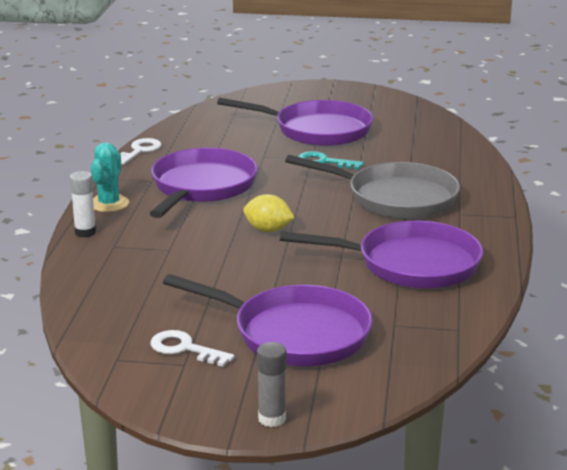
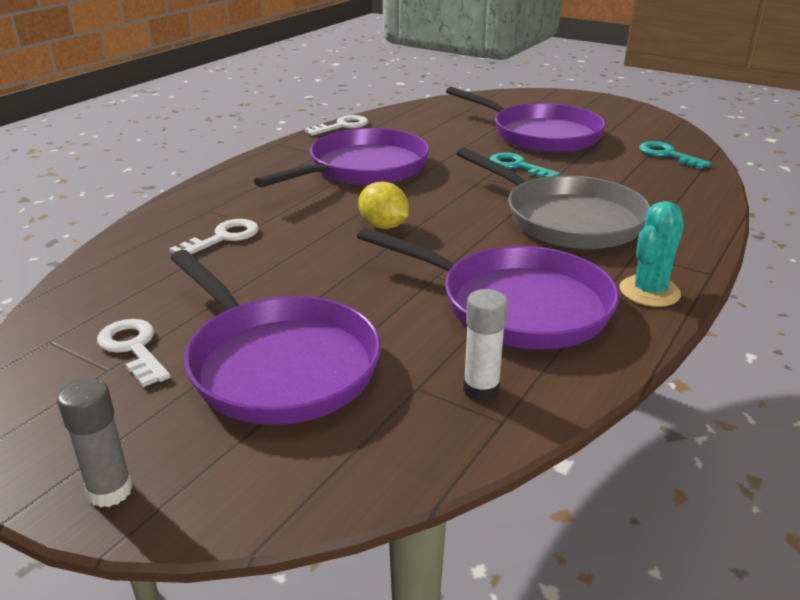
camera: 25 degrees right, 5 degrees up
(85, 232) = (200, 191): white glue stick -> white glue stick (481, 390)
(109, 204) = (256, 168): turquoise cactus -> turquoise cactus (649, 292)
(154, 264) = (223, 238): none -> white key
(427, 131) = (667, 155): none -> turquoise key

